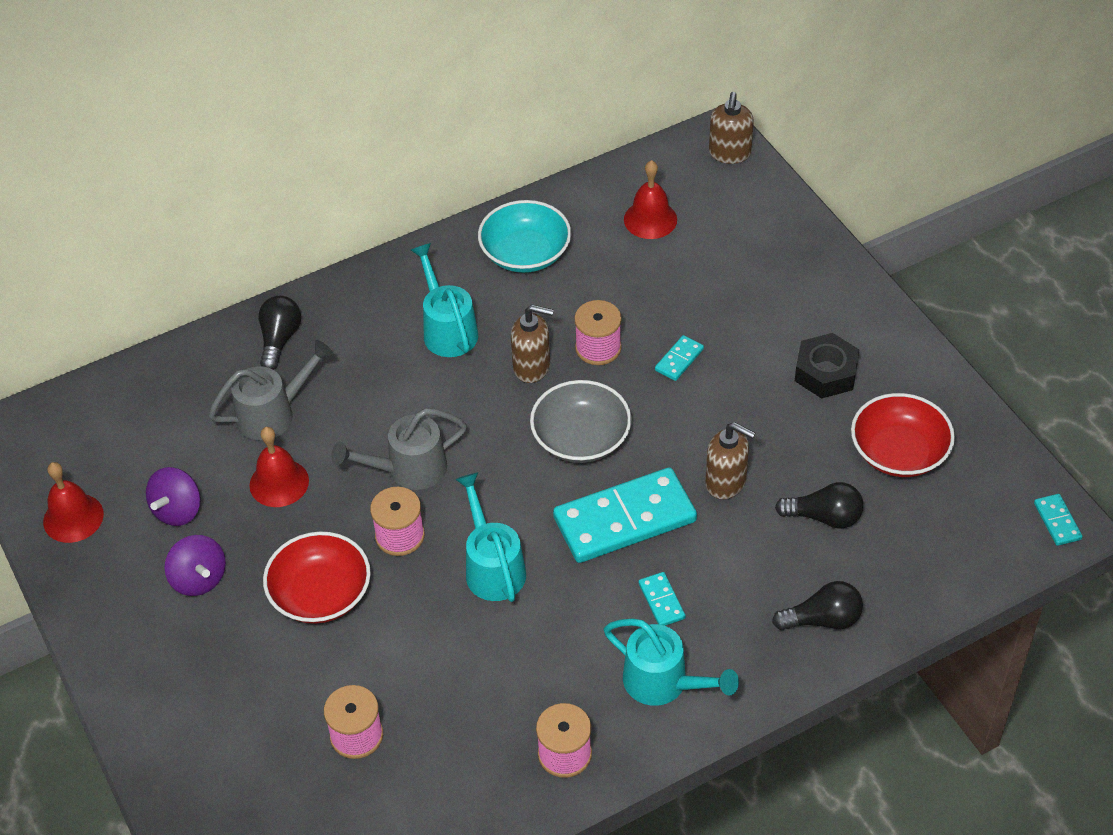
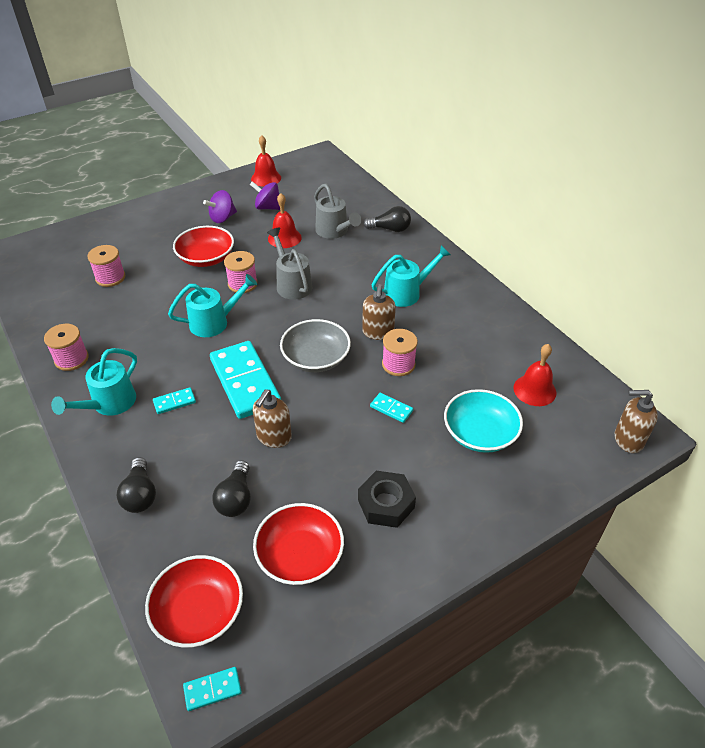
camera: 85 degrees right, 5 degrees down
(525, 253) = (482, 324): turquoise bowl -> turquoise bowl (480, 433)
(975, 541) = (199, 612): none -> red bowl

